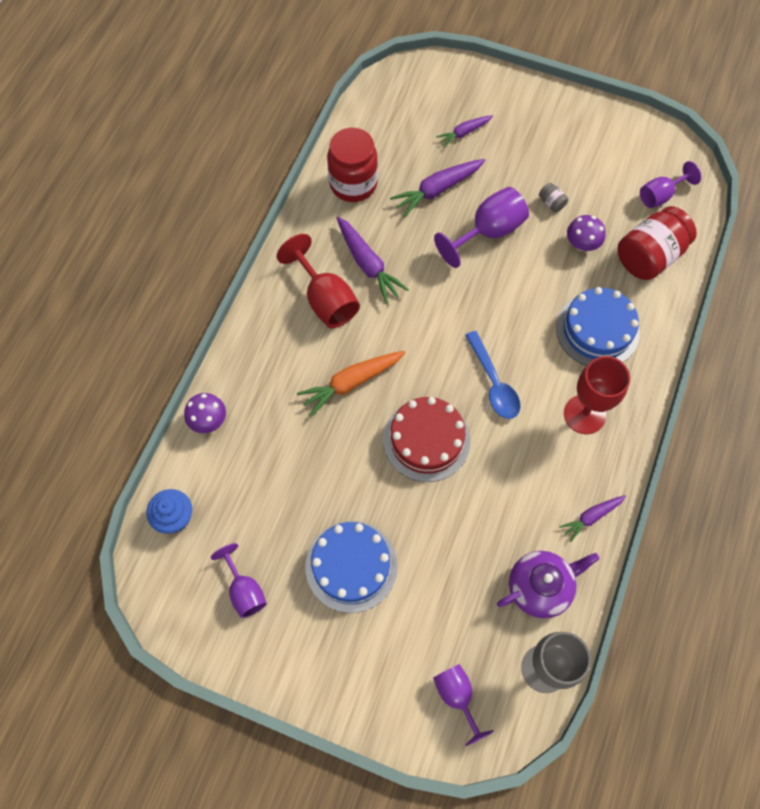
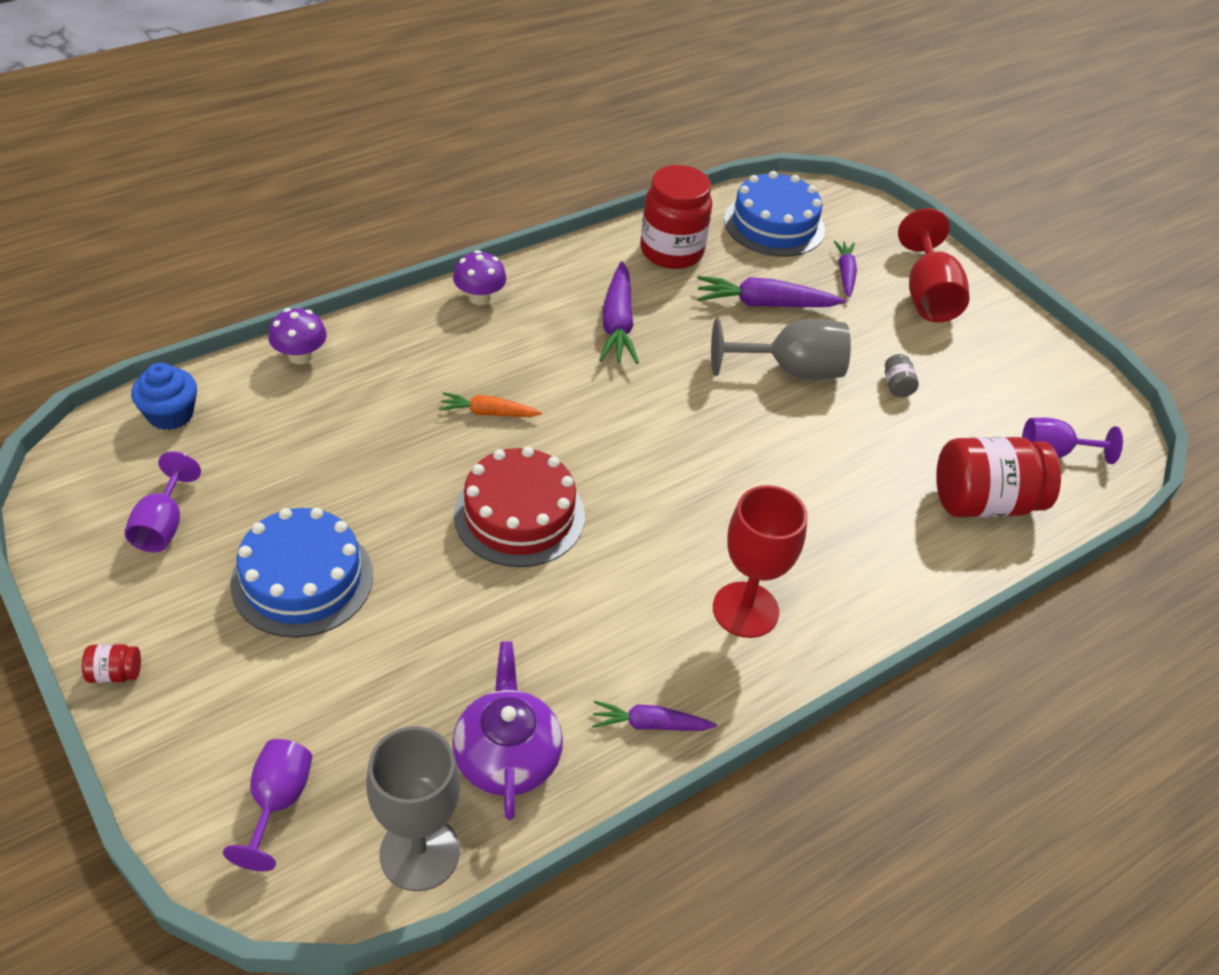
camera: 30 degrees right, 20 degrees down
(310, 694) = (115, 673): none -> red jar
(325, 299) = (538, 327): red goblet -> red goblet (927, 295)
(351, 383) = (488, 413): orange carrot -> orange carrot, size x0.61
(464, 133) = (845, 273): purple carrot -> purple carrot turned 90 degrees clockwise
(488, 232) = (790, 370): purple goblet -> grey goblet
(493, 383) = (657, 509): blue spoon -> none
(540, 587) = (507, 756): purple teapot -> purple teapot turned 105 degrees counterclockwise
(582, 244) = (901, 443): purple mushroom -> purple mushroom (479, 297)
(597, 330) = (844, 535): blue cake -> blue cake (774, 225)

